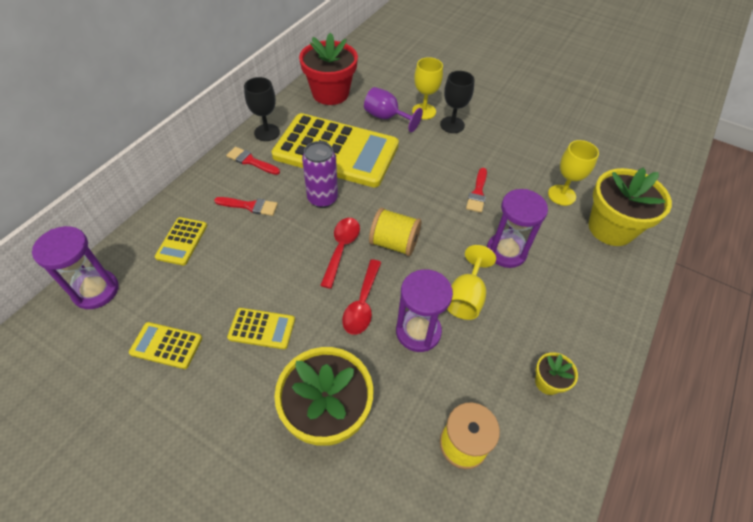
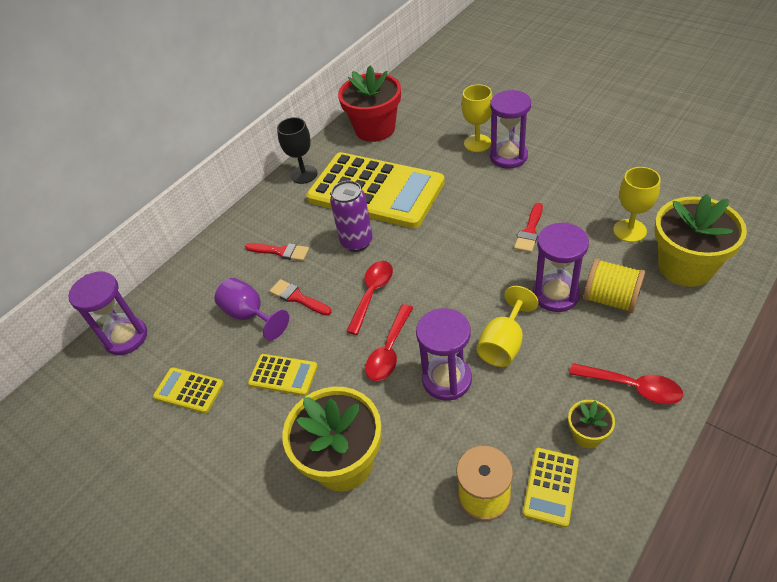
camera: 15 degrees right, 5 degrees down
(182, 241) = (210, 288): yellow calculator -> yellow calculator (550, 486)
(251, 161) = (285, 205): red brush -> red brush (298, 298)
(386, 117) = (434, 152): purple goblet -> purple goblet (250, 315)
(394, 243) = (429, 287): yellow spool -> yellow spool (610, 299)
(452, 125) = (508, 156): black goblet -> purple hourglass
(581, 337) = (632, 387): none -> red spoon

